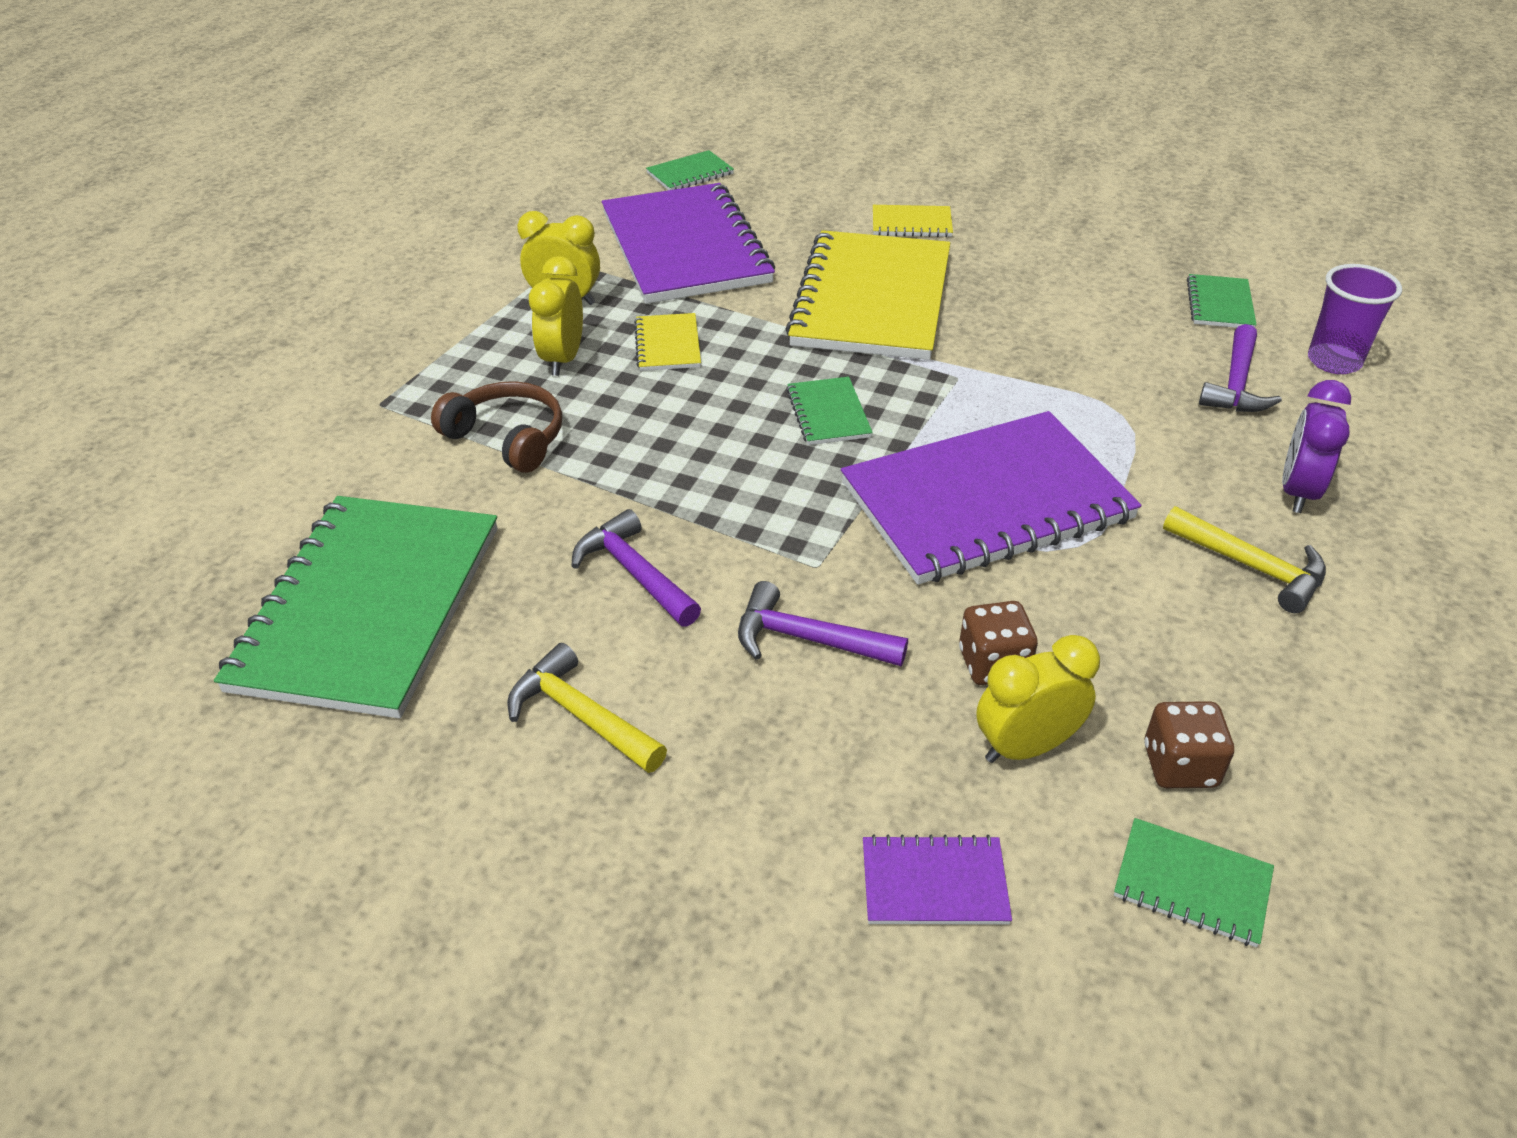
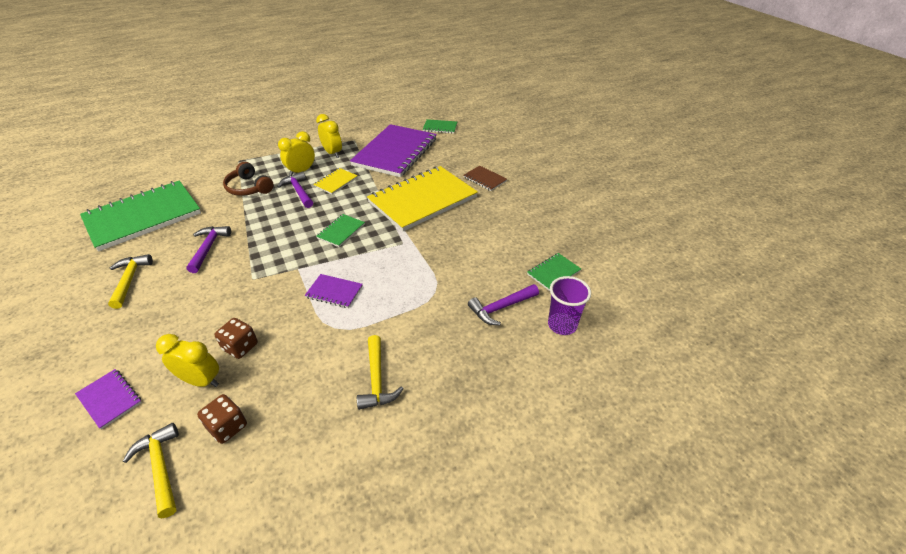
camera: 40 degrees right, 0 degrees up
(507, 438) = (249, 188): brown headphones -> brown headphones turned 150 degrees clockwise
(807, 639) = (211, 299): purple hammer -> purple hammer (298, 191)
(911, 224) = (485, 179): yellow notebook -> brown notebook
(986, 501) = (334, 292): purple notebook -> purple notebook, size x0.42
(1192, 884) = (160, 467): green notebook -> yellow hammer
(1297, 492) = (447, 365): purple clock -> none

